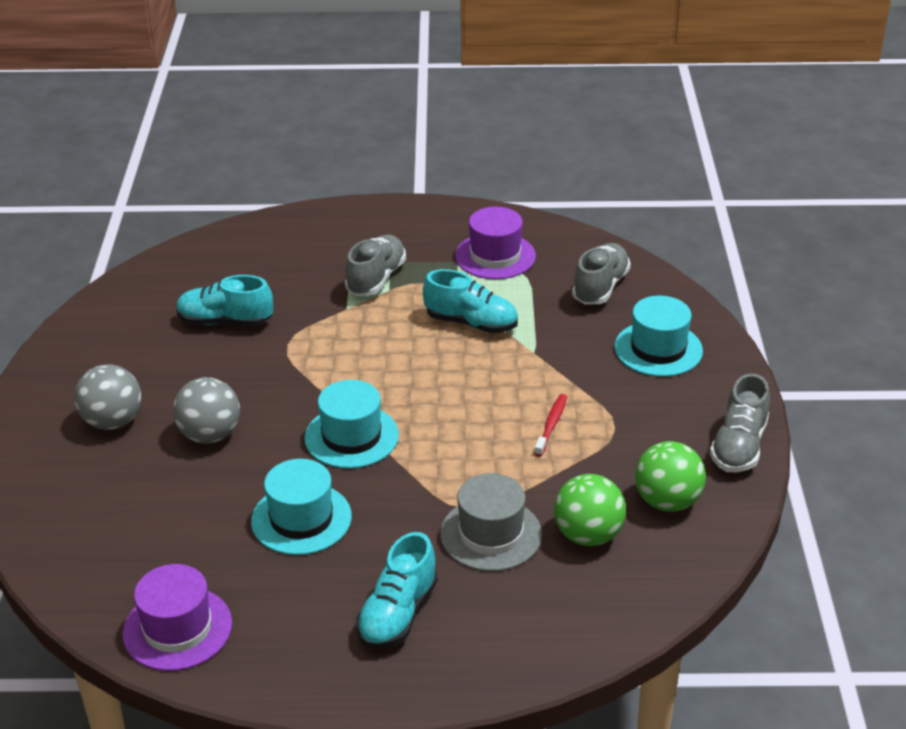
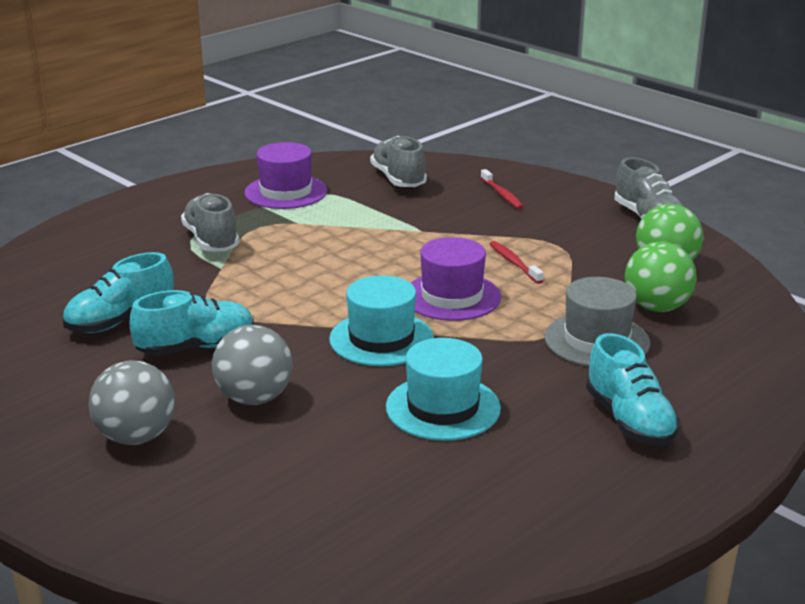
camera: 45 degrees left, 10 degrees down
(177, 628) = (485, 537): purple hat -> purple hat (452, 297)
(471, 323) = (343, 234): turquoise shoe -> turquoise shoe (196, 347)
(658, 349) = (502, 194): turquoise hat -> red toothbrush

